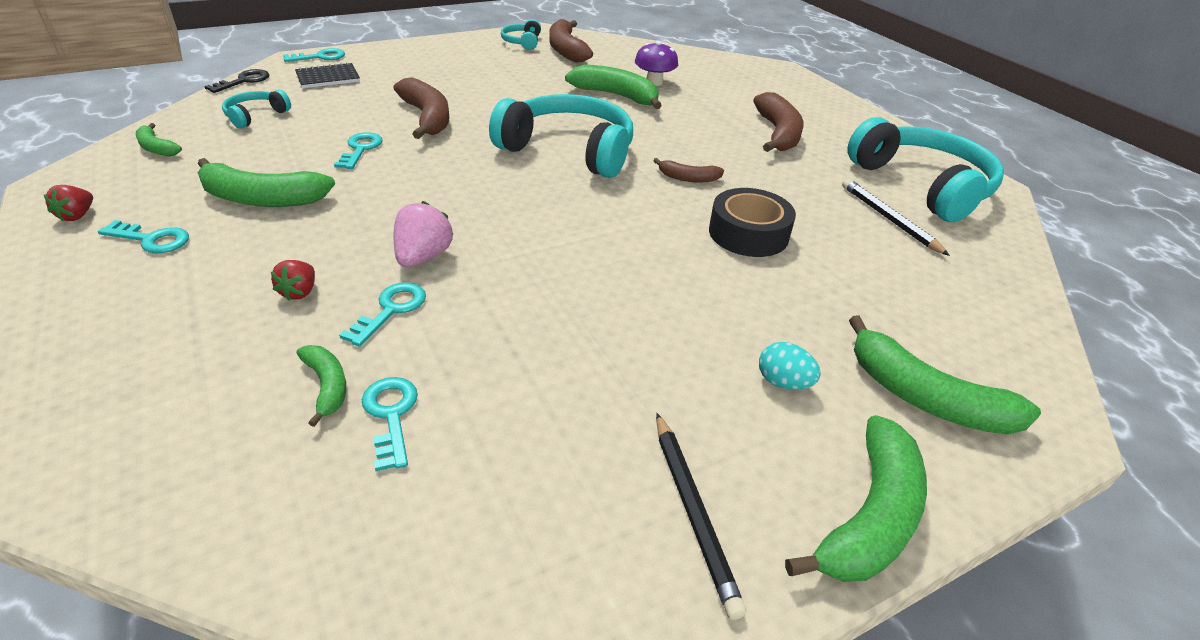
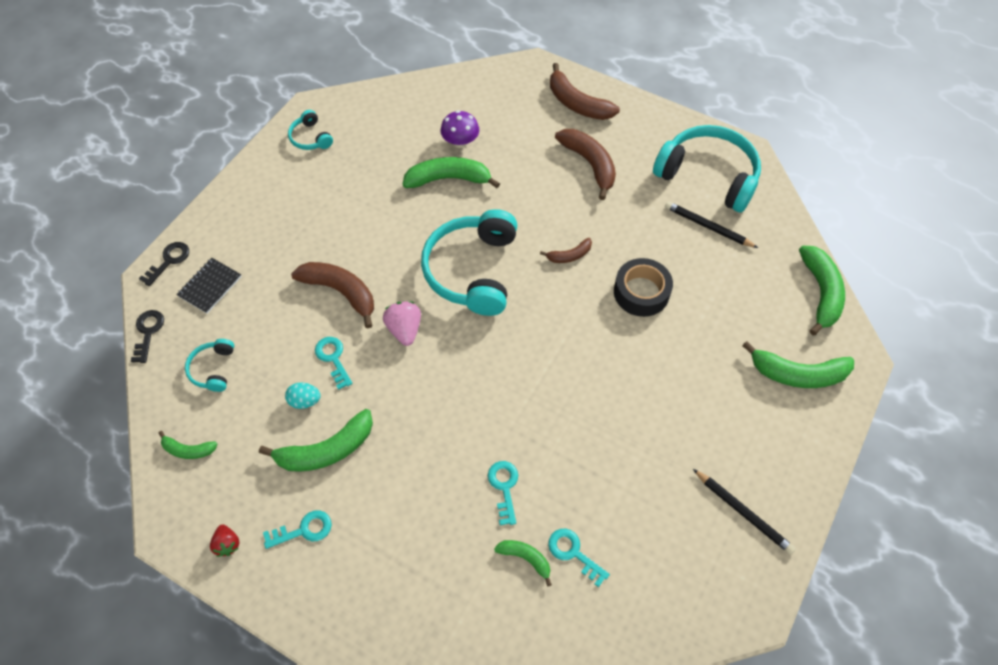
camera: 30 degrees left, 20 degrees up
(299, 292) = (441, 509): red strawberry -> none
(319, 57) = (169, 261): turquoise key -> black key
(423, 257) = (480, 435): pink strawberry -> pink strawberry (404, 329)
(566, 50) = (356, 130): brown banana -> brown banana (577, 103)
(569, 150) = (472, 270): turquoise headphones -> turquoise headphones turned 75 degrees counterclockwise
(783, 383) = (732, 407): turquoise egg -> turquoise egg (305, 401)
(869, 516) = (811, 465): green banana -> green banana (820, 293)

